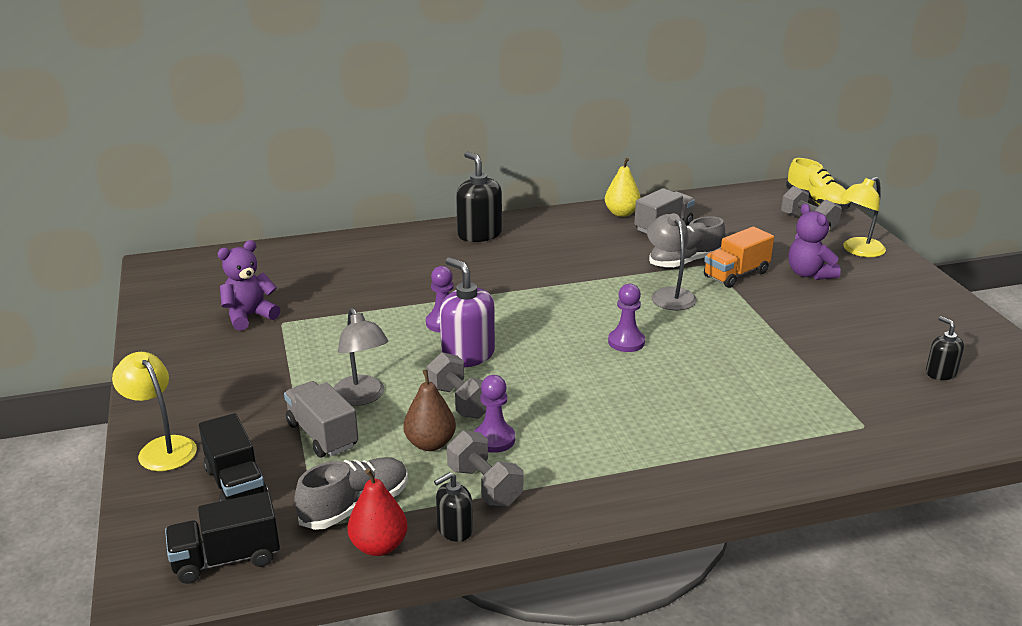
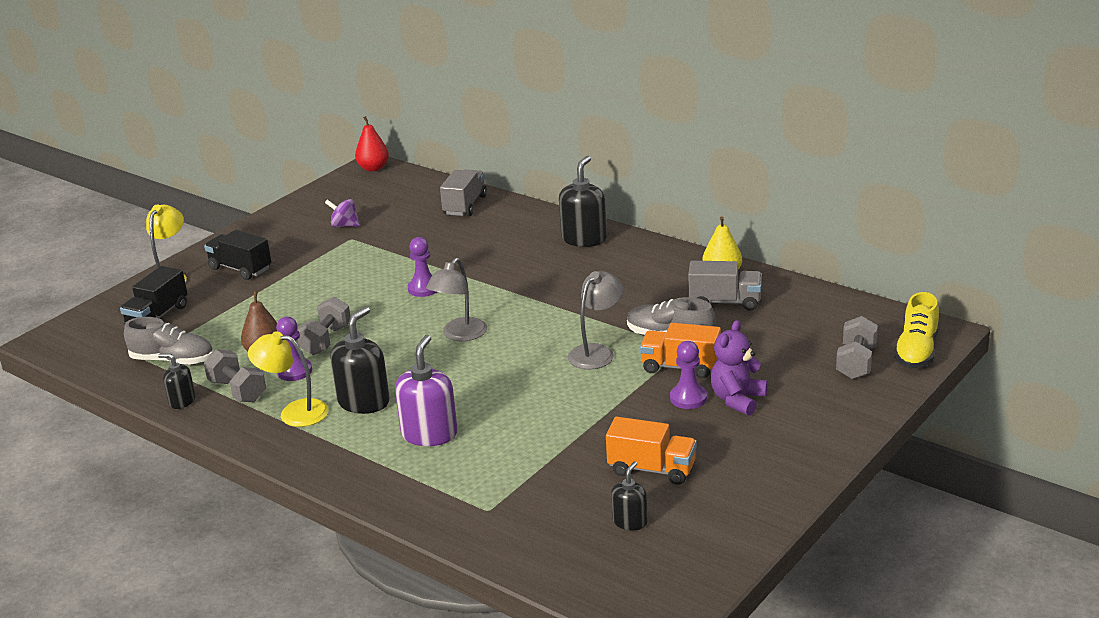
camera: 55 degrees right, 0 degrees up
(226, 559) = (89, 348): black truck -> black truck (240, 269)
(249, 316) = (344, 225): purple teddy bear -> purple spinning top
(322, 435) = (235, 315): grey truck -> grey truck (465, 205)
(362, 397) = (292, 307): grey lamp -> grey lamp (460, 335)
(379, 546) = (143, 385): red pear -> red pear (373, 168)
(468, 355) = (391, 316): purple soap dispenser -> purple soap dispenser (429, 434)
(485, 486) = (238, 391): grey dumbbell -> grey dumbbell turned 60 degrees counterclockwise
(607, 422) = (364, 402): none -> black soap dispenser
(626, 342) = (490, 365): purple pawn -> purple pawn (688, 398)
(858, 251) = (831, 408): yellow lamp -> yellow lamp (294, 412)
(873, 338) = (652, 469): none -> orange truck

